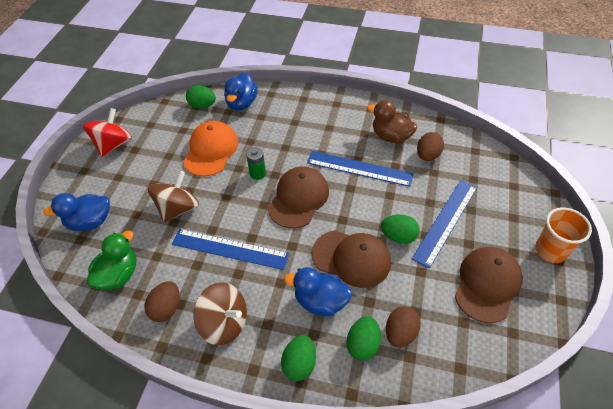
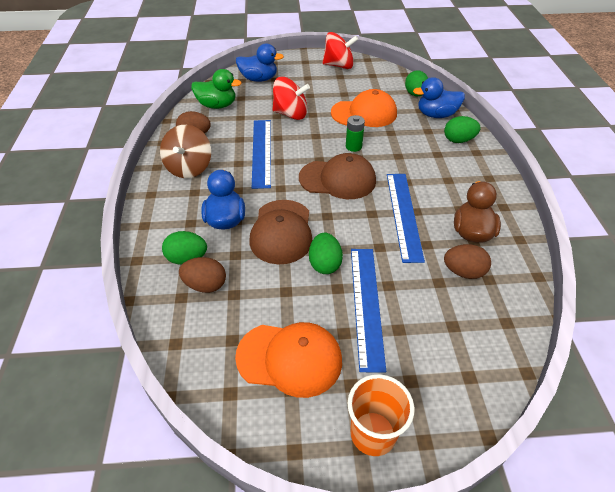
camera: 70 degrees right, 5 degrees down
(90, 222) = (259, 79): blue duck -> blue duck turned 135 degrees clockwise
(178, 208) = (290, 114): brown spinning top -> red spinning top
(299, 364) = (160, 220): green egg -> green egg (458, 140)
(446, 222) = (366, 305): blue ruler -> blue ruler turned 75 degrees clockwise
(487, 284) = (290, 359): brown cap -> orange cap

